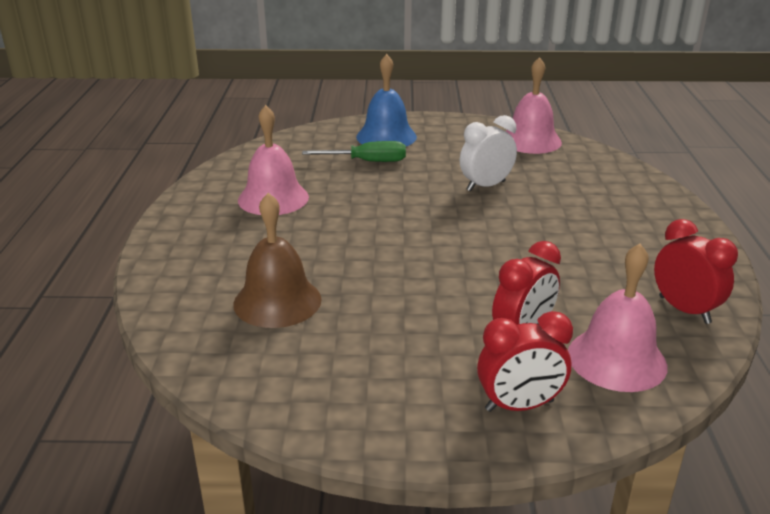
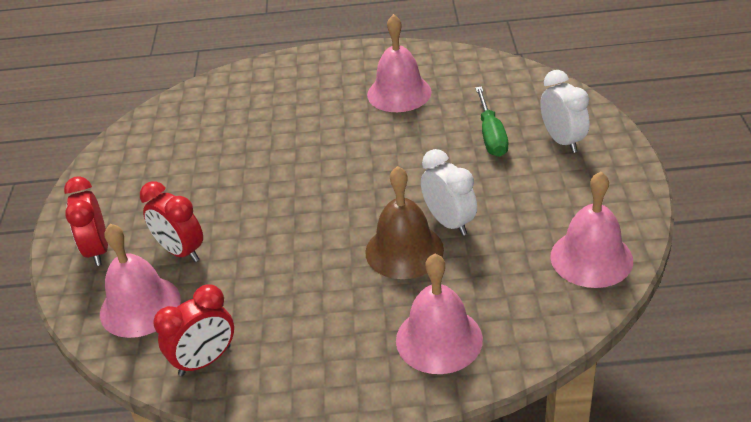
camera: 90 degrees right, 10 degrees up
(277, 301) = (236, 123): brown bell -> brown bell (404, 250)
(386, 136) = (562, 141): blue bell -> white clock
(626, 198) = (439, 339): none -> pink bell

